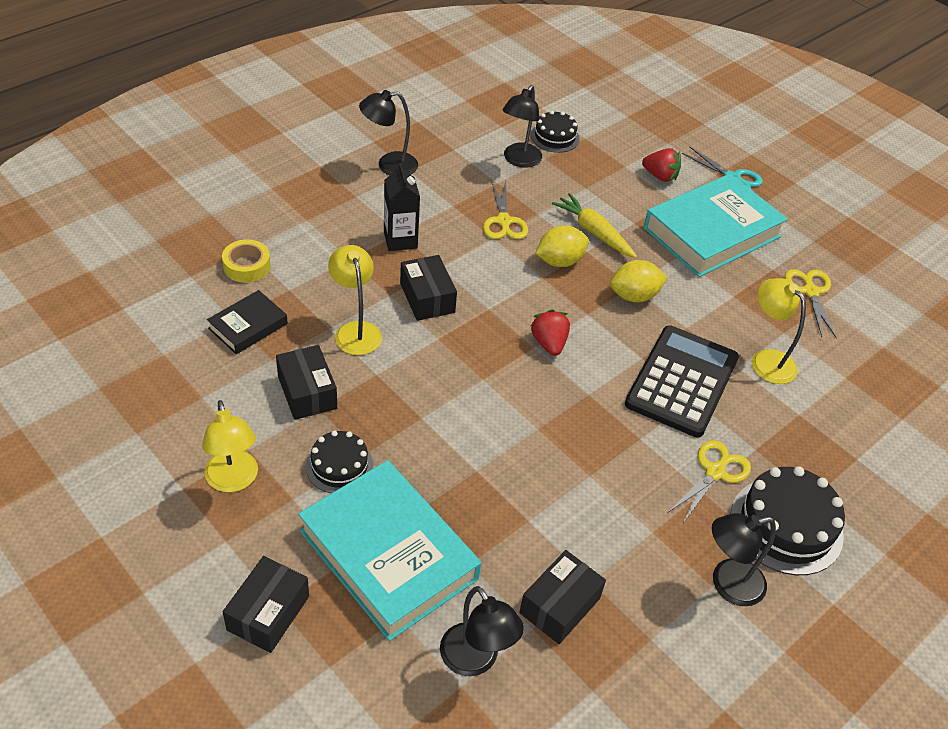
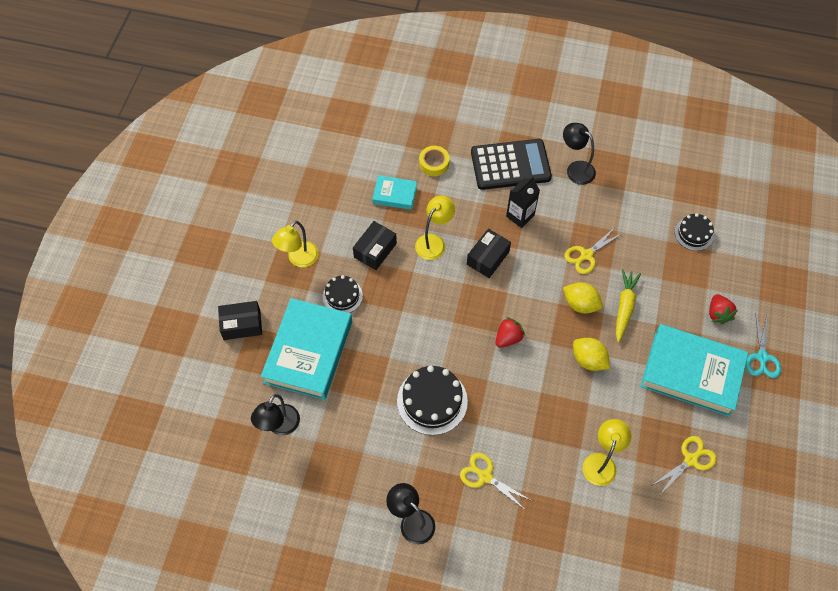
camera: 60 degrees right, 15 degrees up
(248, 326) = (394, 194): black book -> turquoise book
(519, 160) = (650, 229): black lamp -> none
(560, 605) = (337, 446): black box -> none
(682, 381) = (540, 423): black calculator -> black calculator (510, 165)
(715, 472) = (485, 476): yellow scissors -> yellow scissors turned 150 degrees counterclockwise
(786, 525) = (477, 534): black cake -> black cake (432, 401)

